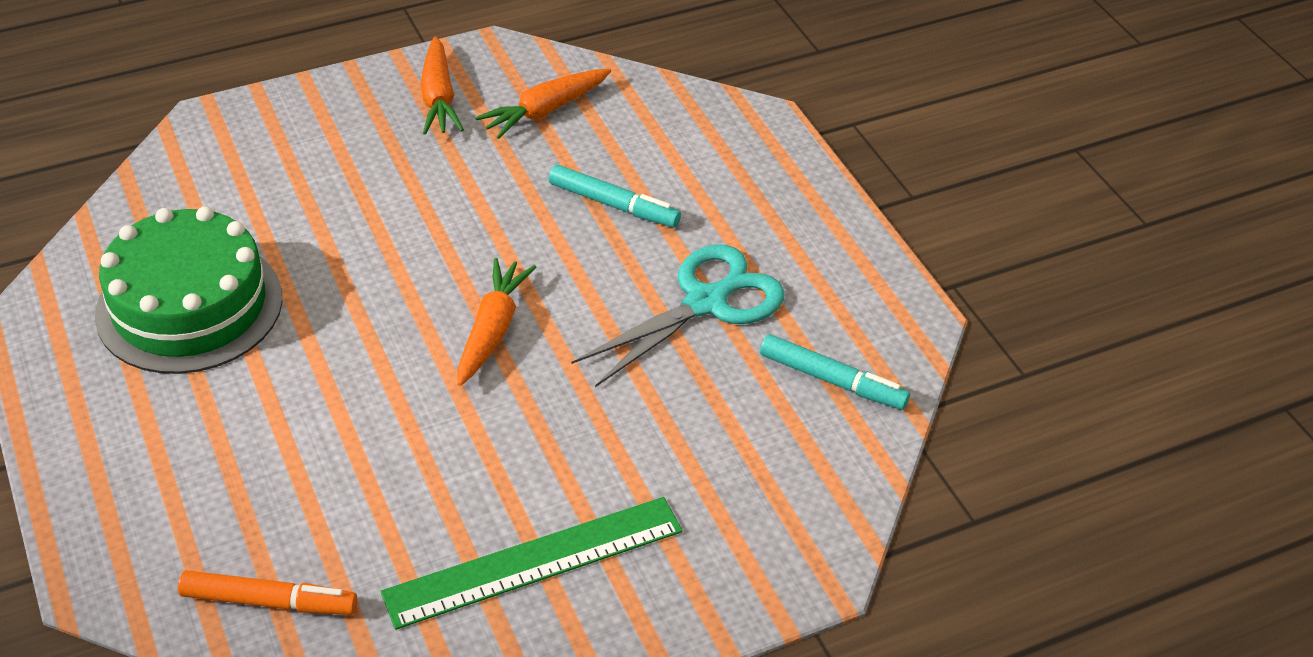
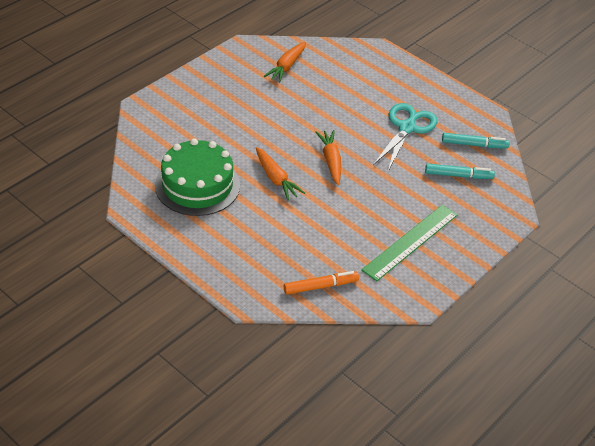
camera: 25 degrees left, 0 degrees up
(438, 97) = (236, 71): orange carrot -> orange carrot (275, 178)
(613, 205) = (343, 98): turquoise marker -> turquoise marker (458, 175)

